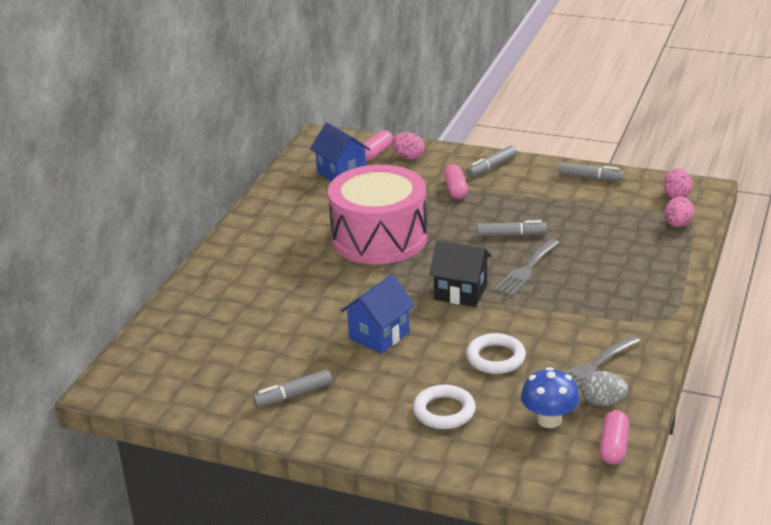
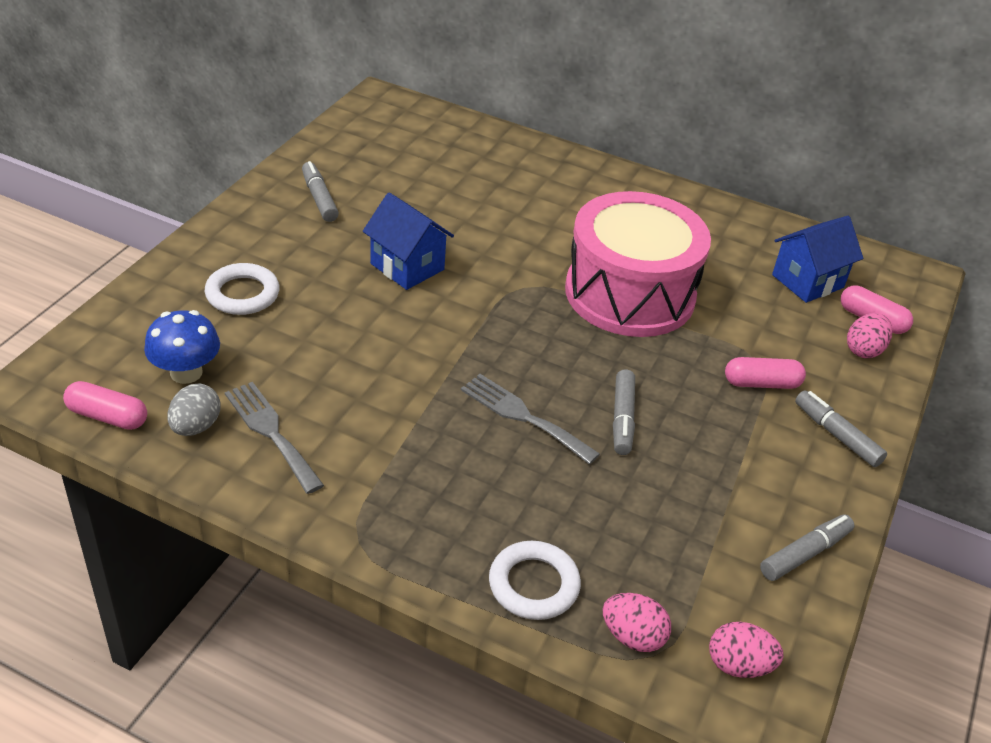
camera: 90 degrees right, 10 degrees up
(461, 292) = (482, 345): black house -> none
(495, 358) = (327, 350): white ring -> white ring (533, 585)
(590, 177) = (805, 553): grey marker -> grey marker turned 150 degrees counterclockwise

